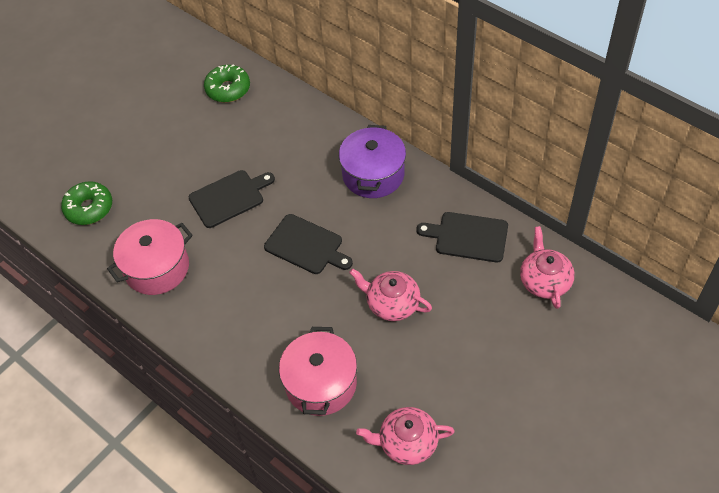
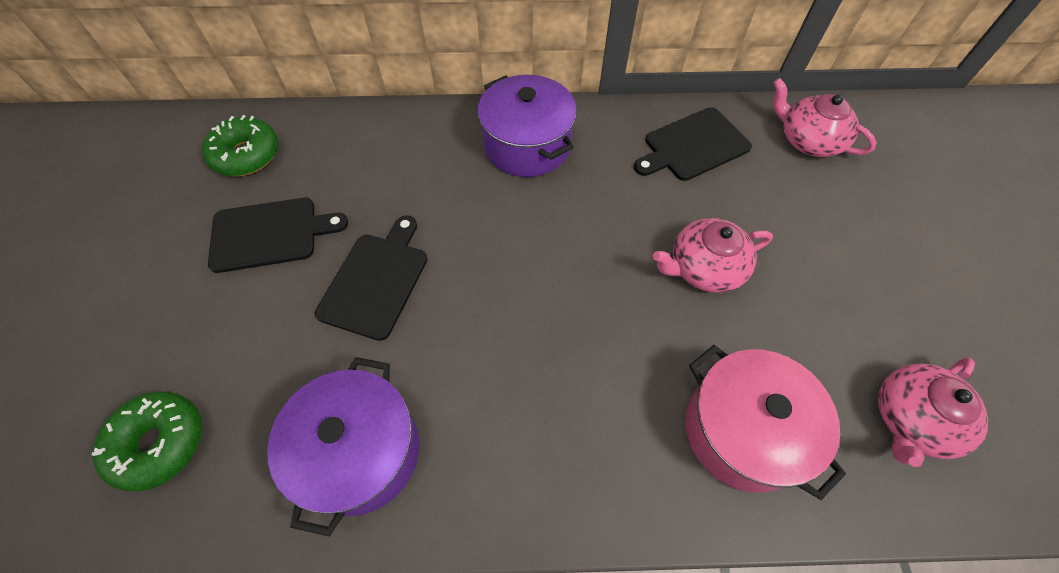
camera: 45 degrees left, 5 degrees up
(157, 268) = (360, 452): pink pot -> purple pot
(306, 245) = (537, 272): black cutting board -> black cutting board (270, 234)

